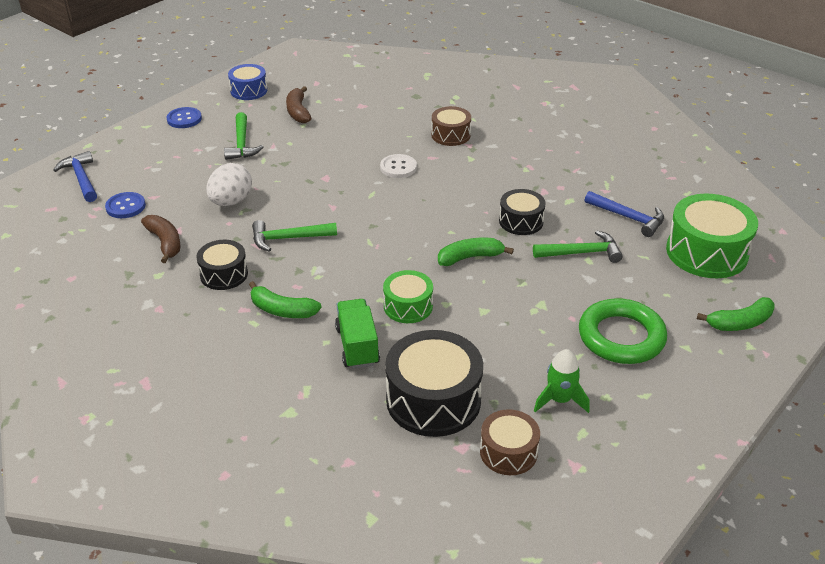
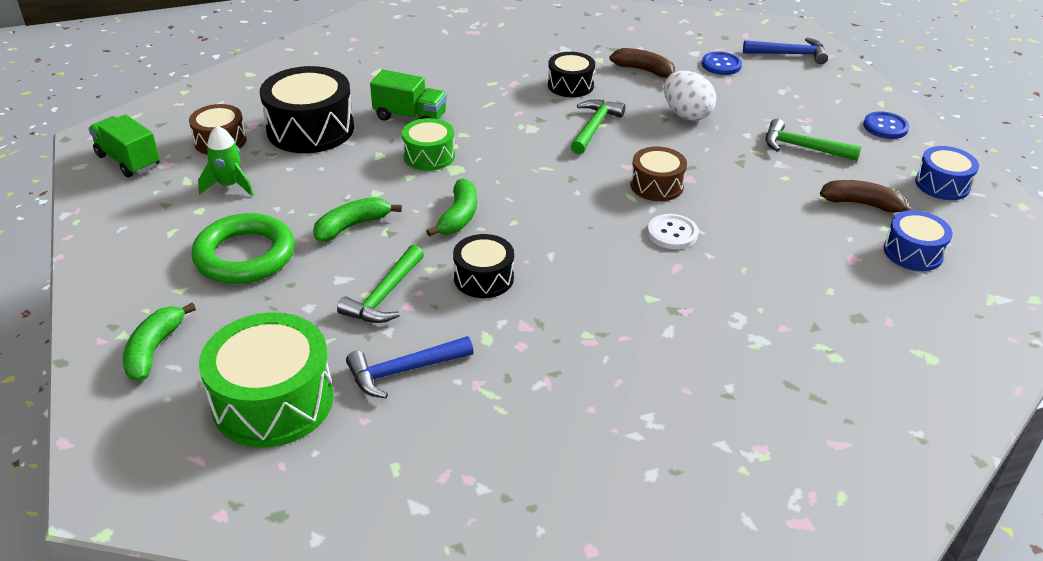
camera: 120 degrees right, 0 degrees up
(165, 243) = (644, 71): brown banana -> brown banana turned 150 degrees counterclockwise
(282, 310) = (493, 98): green banana -> green banana (352, 226)
(336, 90) = (913, 252): none -> blue drum
(450, 135) = (722, 305): brown drum -> brown drum (656, 185)
(600, 499) = (128, 161): none -> green truck

